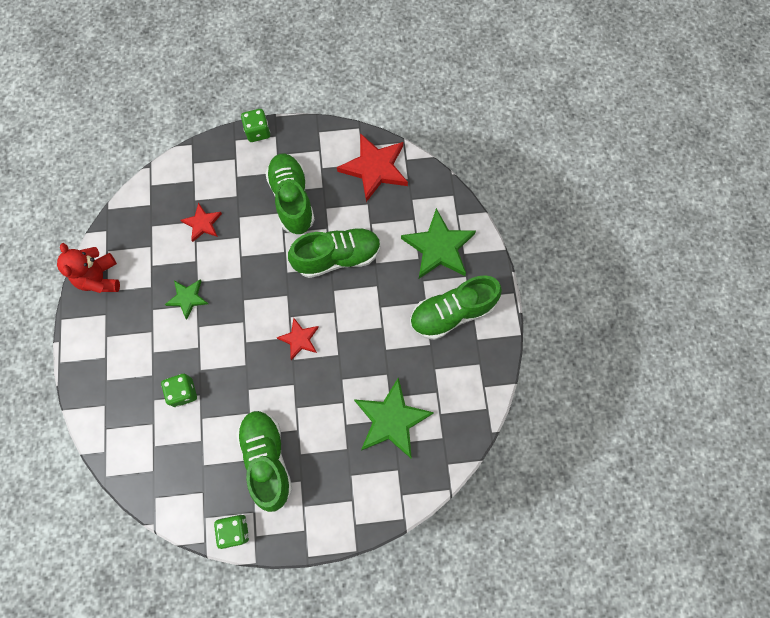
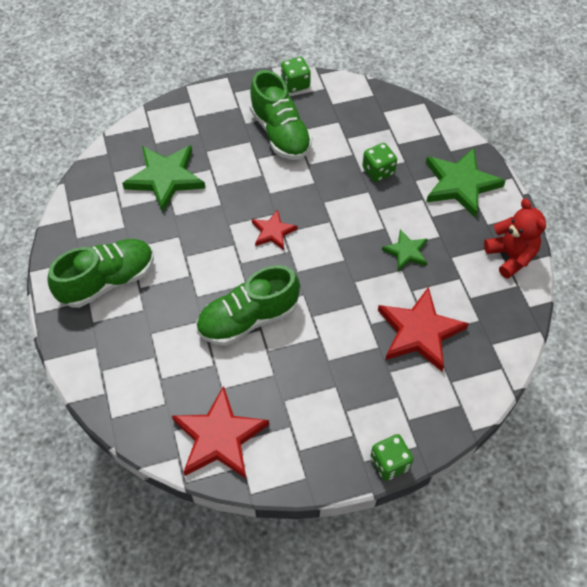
camera: 170 degrees right, 15 degrees down
(202, 223) = (419, 332): red star -> red star, size x1.81
(292, 199) = (319, 378): green shoe -> none
(439, 247) = (126, 349): green star -> green star (460, 184)

